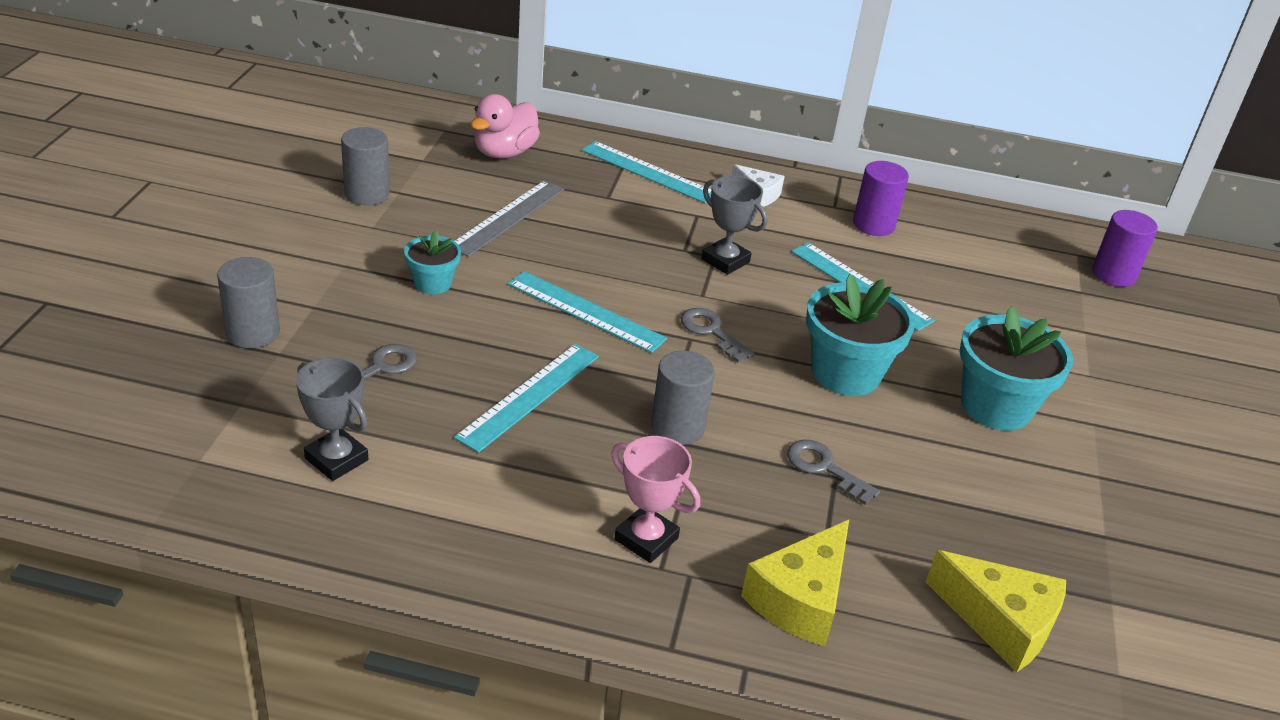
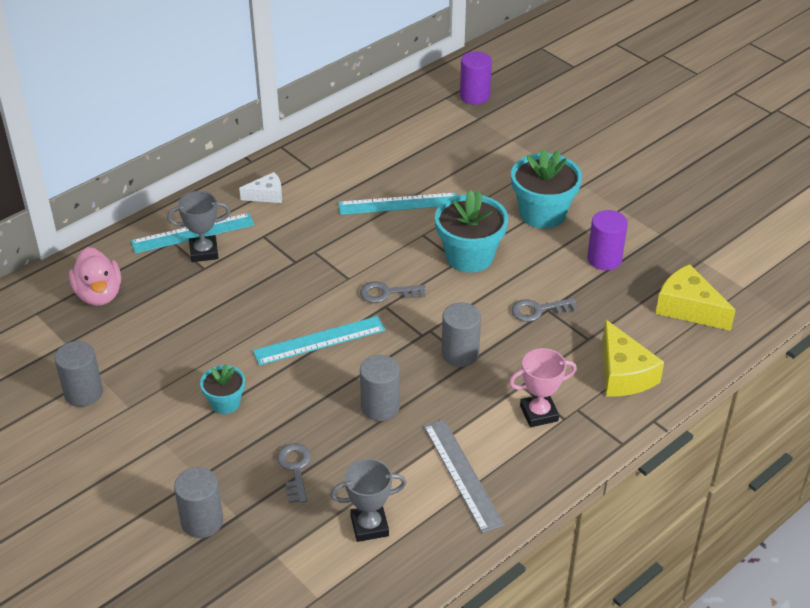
camera: 50 degrees left, 5 degrees up
(507, 217) = (182, 330): grey ruler -> grey ruler (462, 474)
(529, 396) = (380, 407): turquoise ruler -> grey cylinder
(725, 261) = (323, 249): grey trophy -> grey trophy (204, 252)
(873, 225) = (345, 163): purple cylinder -> purple cylinder (604, 259)
(1001, 622) = (688, 308): yellow cheese -> yellow cheese turned 120 degrees counterclockwise

